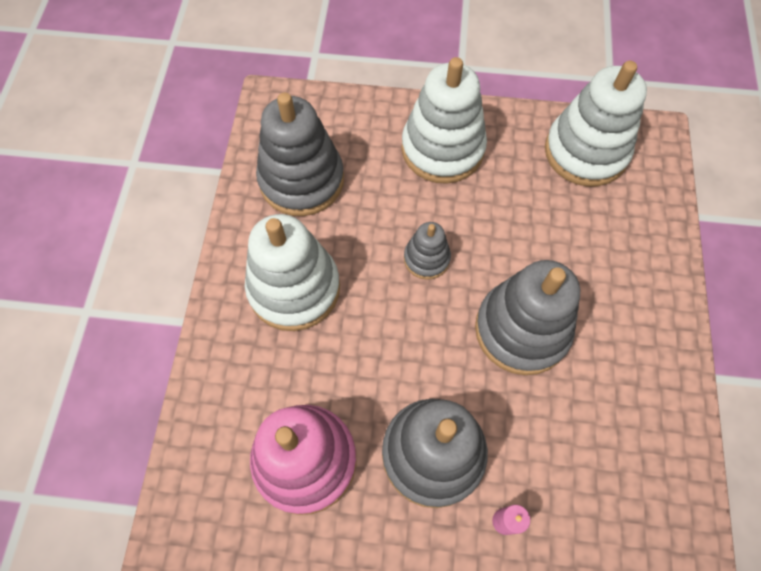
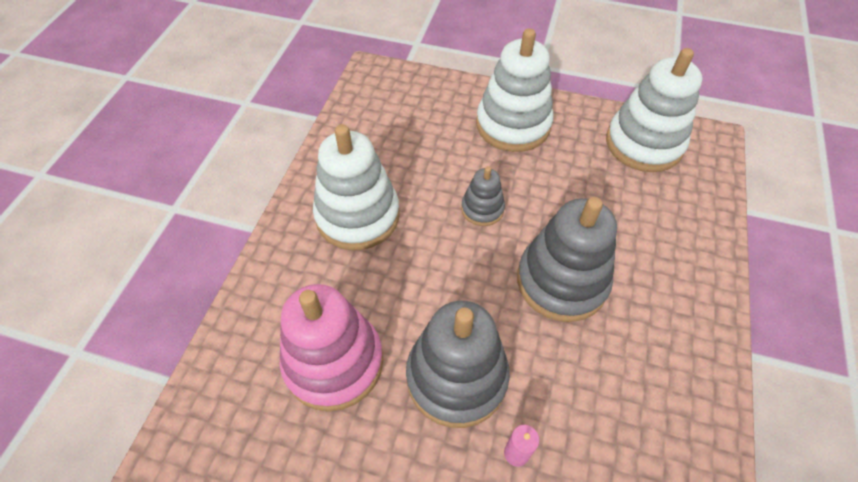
camera: 10 degrees right, 10 degrees down
(301, 180) = (384, 132): grey stacking toy -> none

